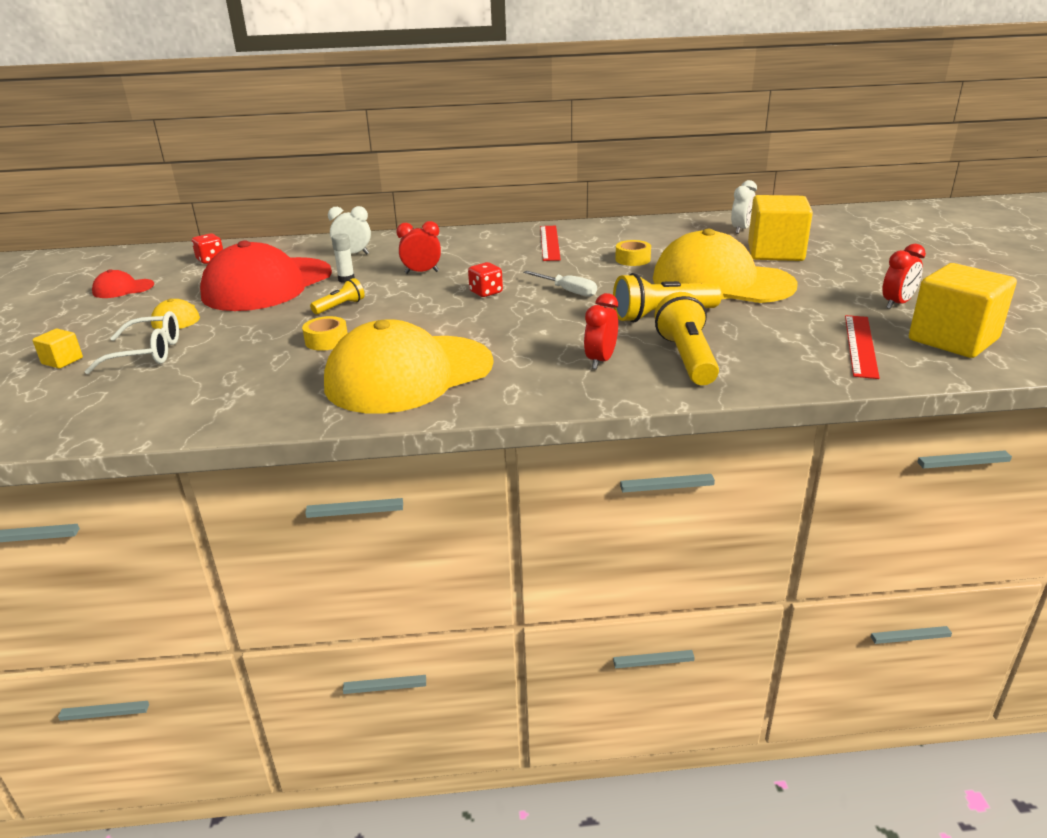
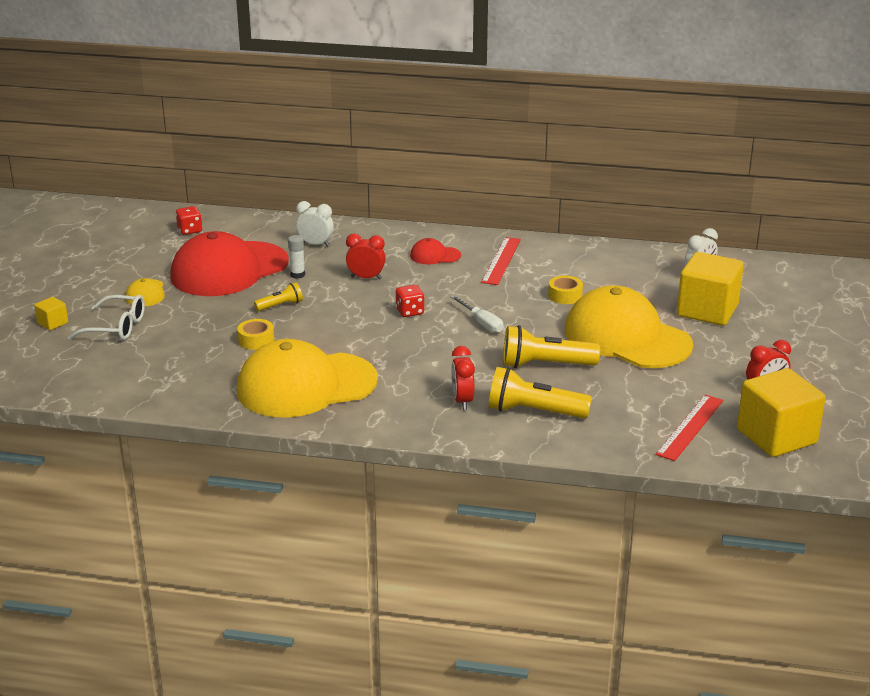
camera: 15 degrees right, 0 degrees up
(123, 289) = (110, 253): red cap -> red cap (435, 255)
(600, 361) = (462, 401): red clock -> red clock turned 45 degrees counterclockwise
(687, 358) = (534, 412): yellow flashlight -> yellow flashlight turned 90 degrees counterclockwise

